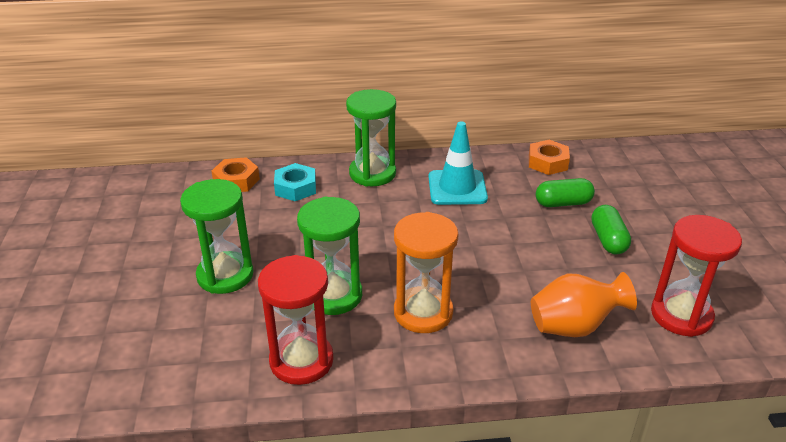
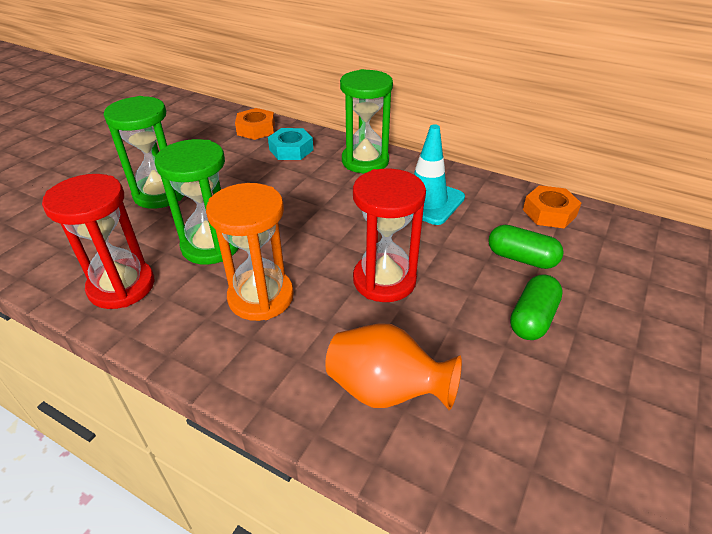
camera: 35 degrees right, 5 degrees up
(681, 315) = (532, 452): red hourglass -> red hourglass (384, 280)

